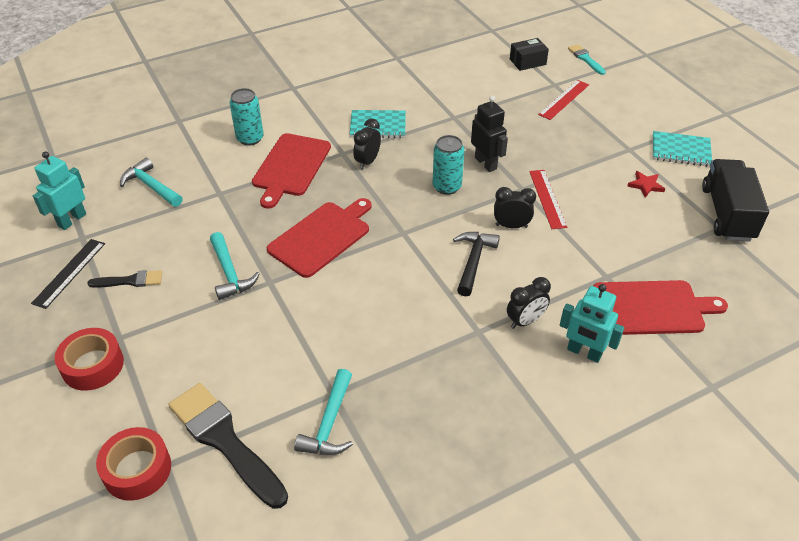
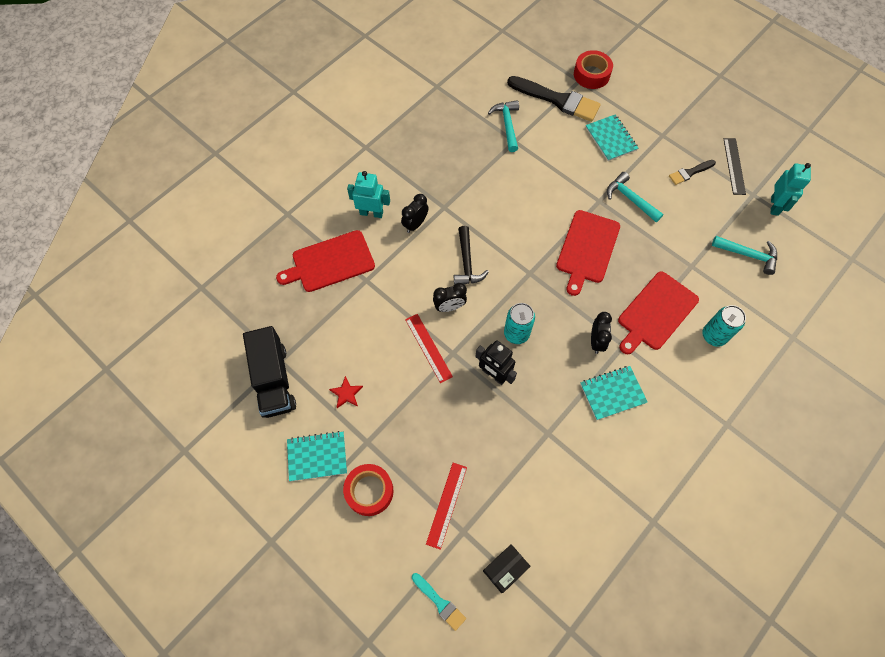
camera: 160 degrees right, 20 degrees up
(93, 365) = (662, 115): red tape -> red tape (369, 491)
(192, 354) = (611, 139): none -> turquoise notebook
(291, 167) = (656, 313): red cutting board -> red cutting board turned 135 degrees counterclockwise

